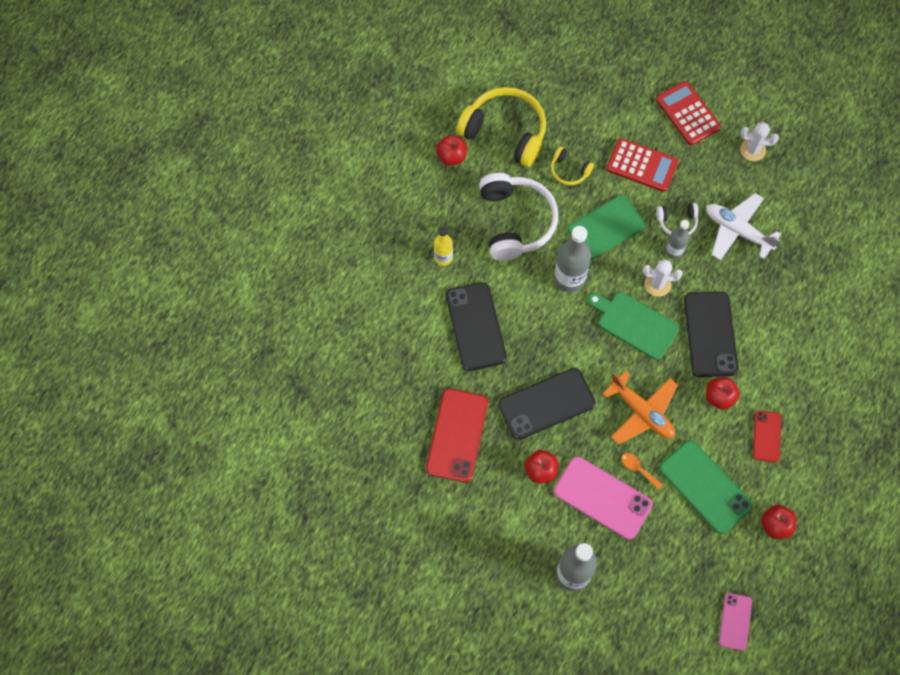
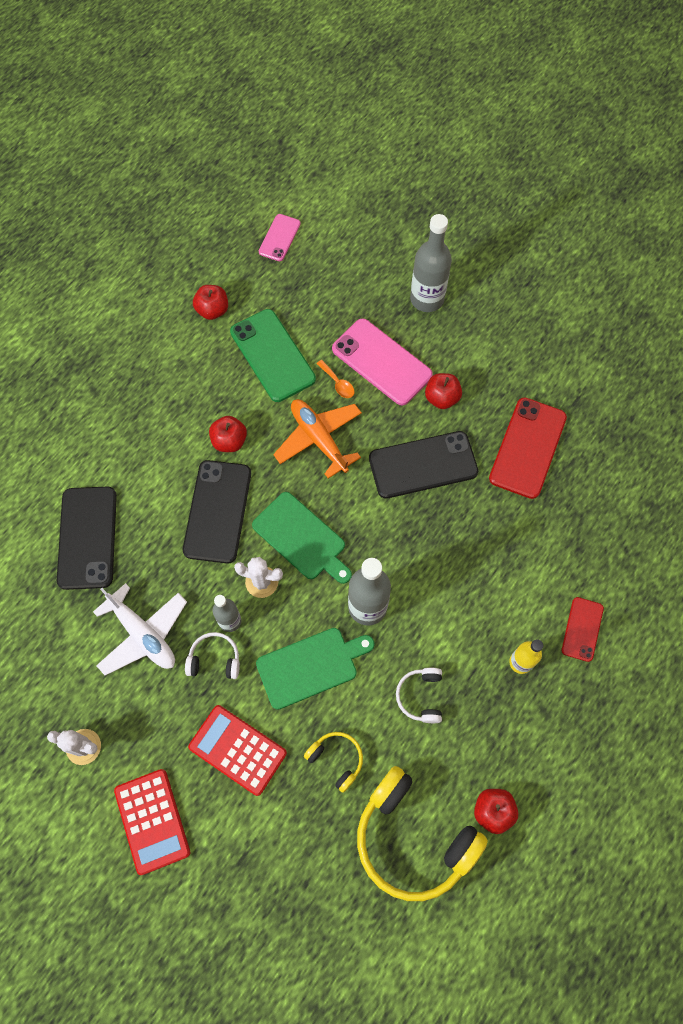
camera: 170 degrees left, 0 degrees up
(475, 326) = (491, 566): black phone -> black phone (87, 537)
(516, 222) = (420, 696): white headphones -> white headphones, size x0.48
(766, 436) = (192, 393): red phone -> red phone (582, 629)

